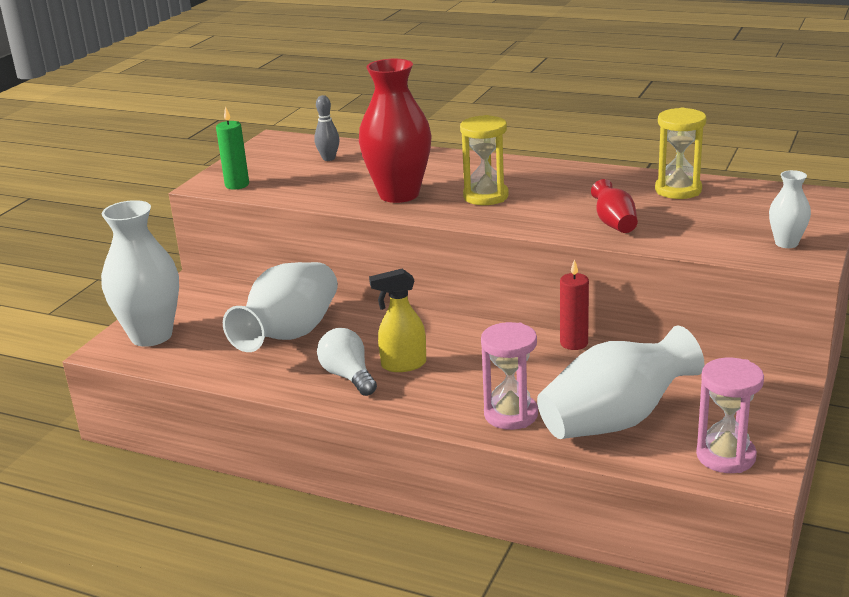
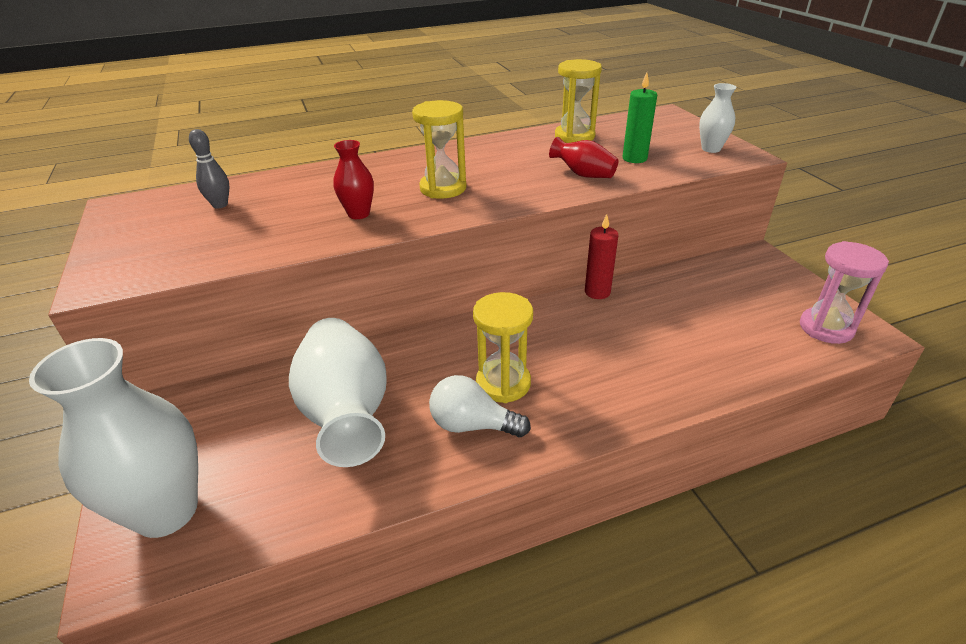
camera: 45 degrees left, 10 degrees up
(237, 185) = (144, 269): green candle -> green candle (634, 158)
(399, 194) = (358, 214): red vase -> red vase, size x0.48
(403, 365) = (503, 383): yellow spray bottle -> yellow hourglass
(511, 415) = (657, 379): pink hourglass -> none
(615, 421) = (726, 340): white vase -> none

